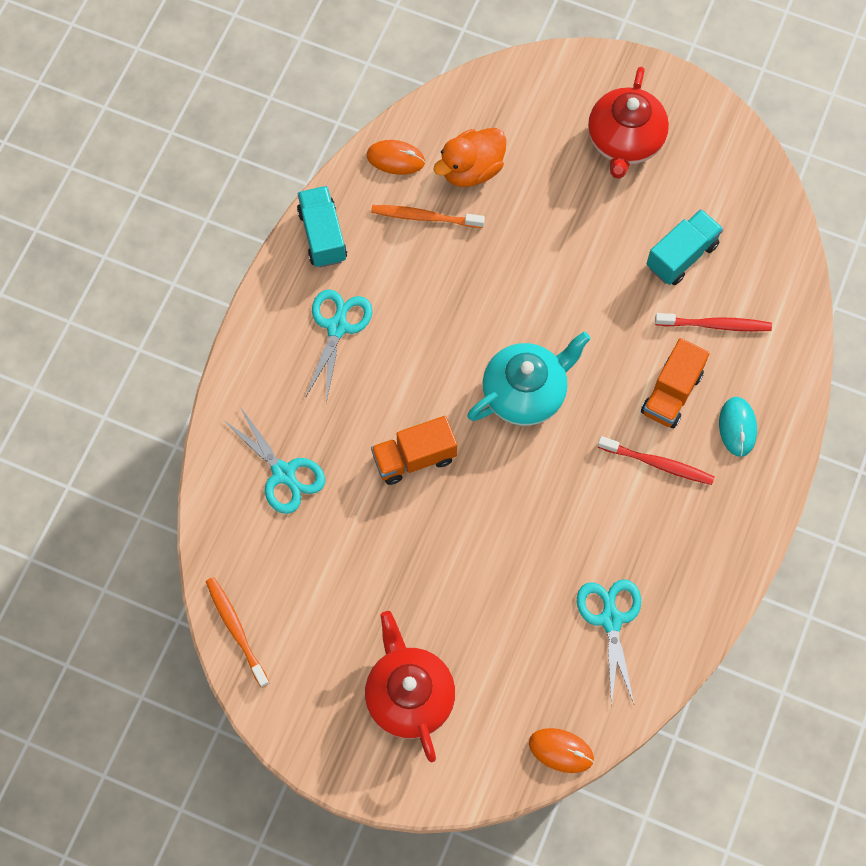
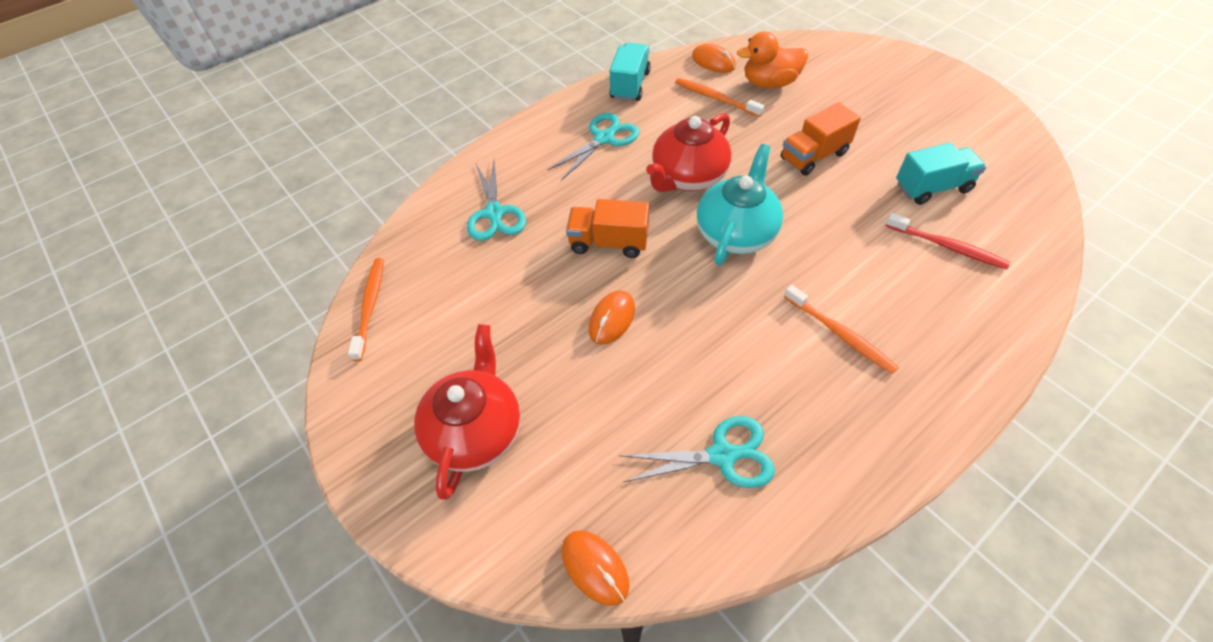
camera: 30 degrees right, 15 degrees down
(462, 539) = (612, 319): none -> orange mouse
(525, 393) = (736, 233): turquoise teapot -> turquoise teapot turned 60 degrees counterclockwise
(611, 620) = (722, 455): turquoise scissors -> turquoise scissors turned 60 degrees clockwise
(624, 142) = (909, 103): red teapot -> red teapot (688, 177)
(658, 464) = (840, 334): red toothbrush -> orange toothbrush
(671, 393) = (879, 283): orange truck -> orange truck (814, 156)
(737, 427) = (941, 336): turquoise mouse -> none

